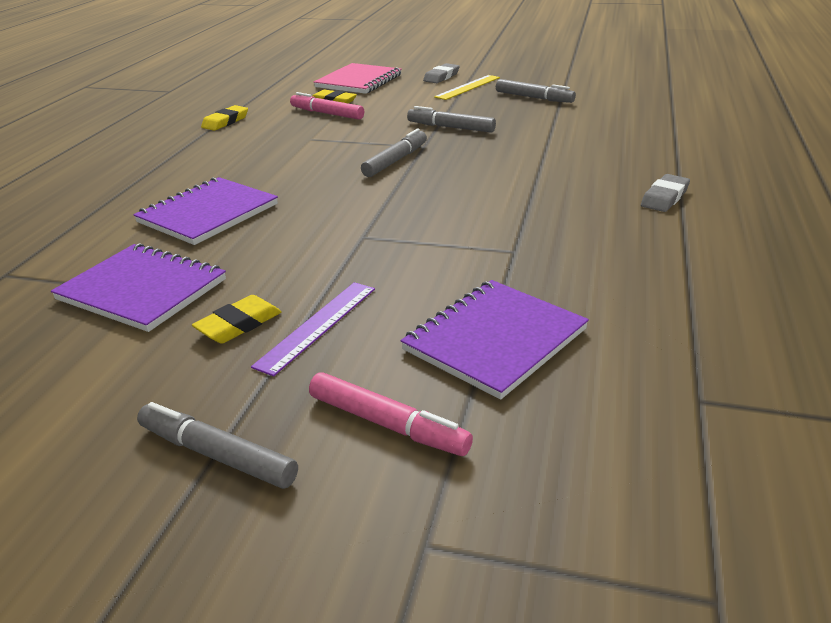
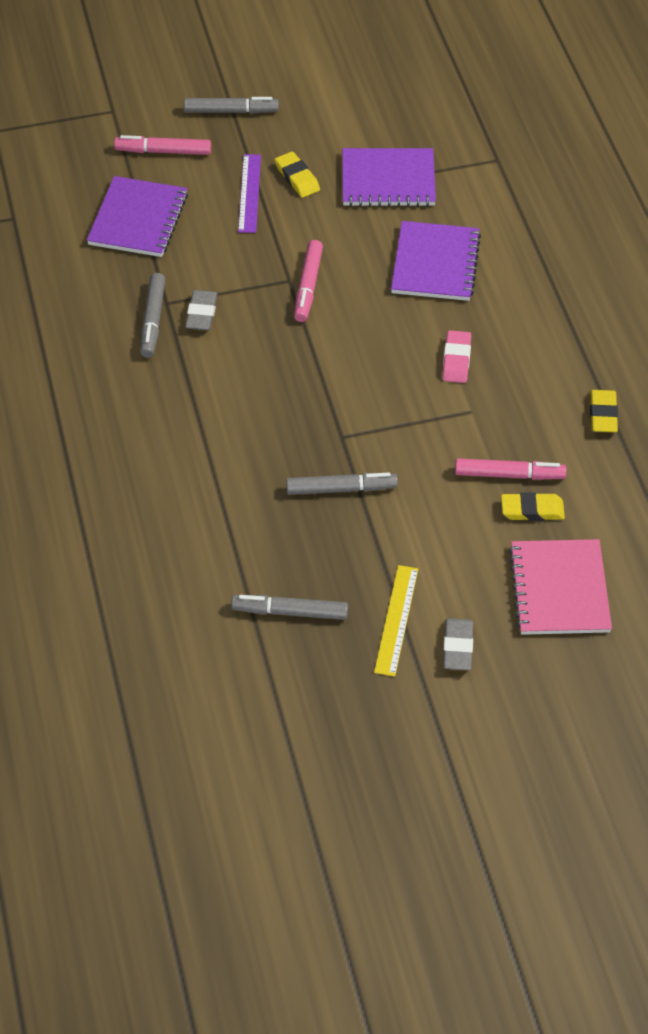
camera: 150 degrees right, 20 degrees up
(239, 324) = (297, 178): yellow eraser -> yellow eraser turned 45 degrees counterclockwise
(283, 160) = (456, 360): none -> pink eraser
(348, 227) = (308, 286): none -> pink marker
(395, 161) = (348, 397): grey marker -> grey marker (153, 320)
(664, 197) = (72, 418): grey eraser -> grey eraser (201, 313)

